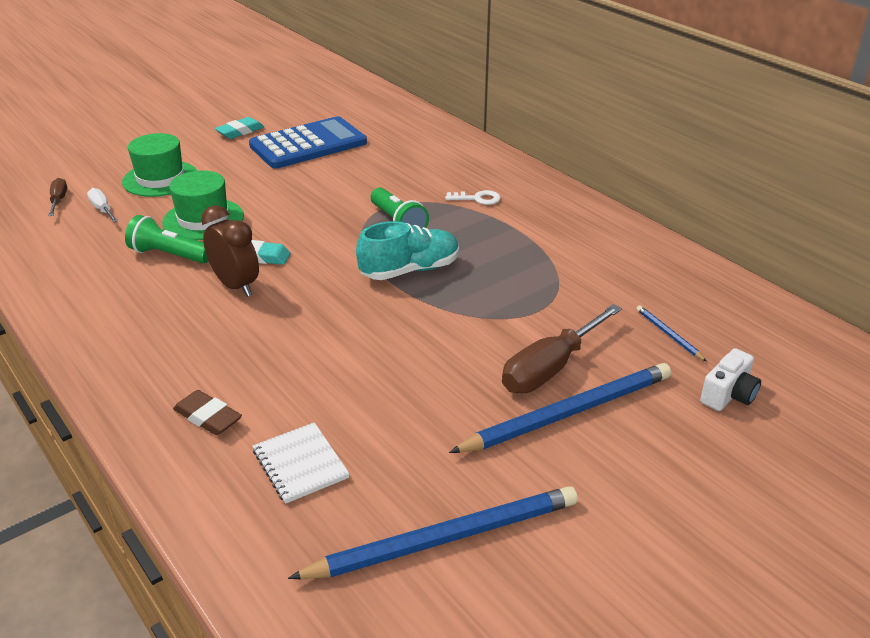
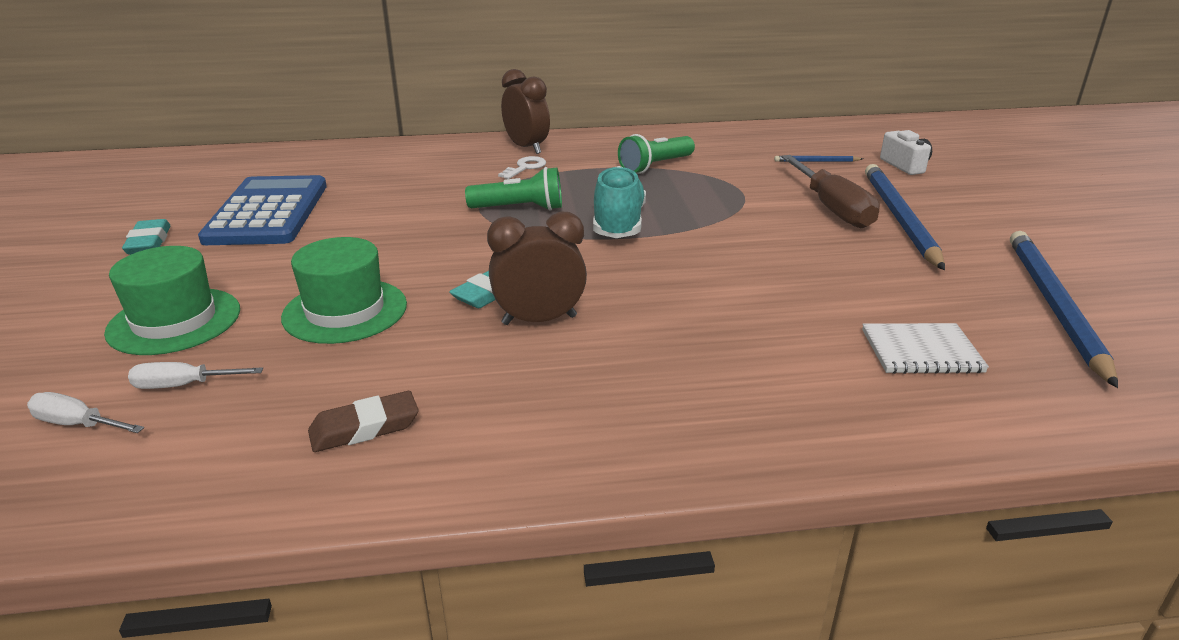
camera: 60 degrees left, 5 degrees down
(58, 201) = (78, 424): brown screwdriver -> white screwdriver
(169, 255) = (403, 352): green flashlight -> green flashlight (655, 166)
(208, 417) = (806, 391): brown eraser -> brown eraser (364, 428)
(520, 185) = (526, 148): none -> brown clock

